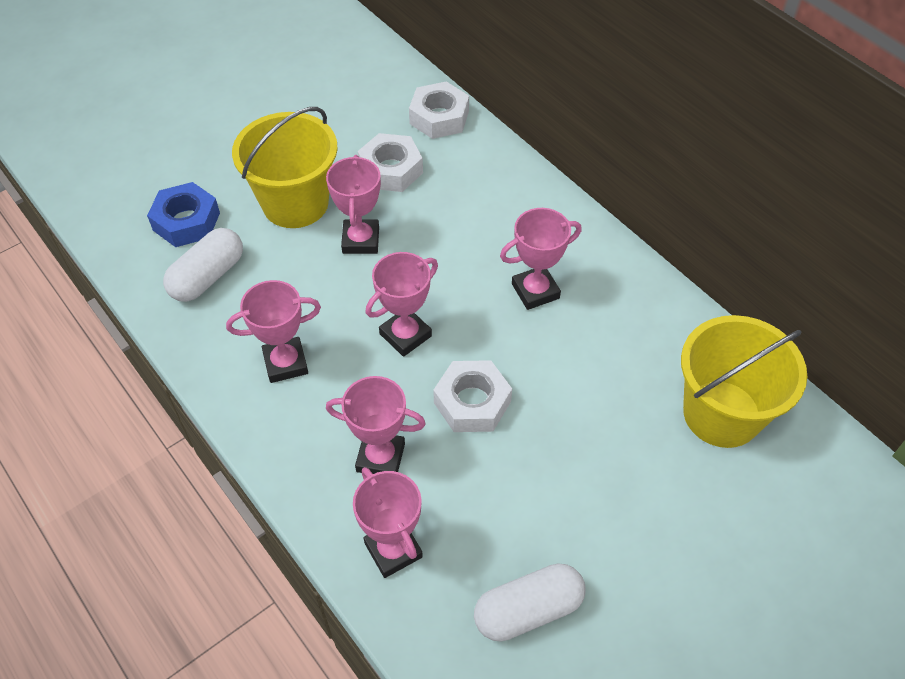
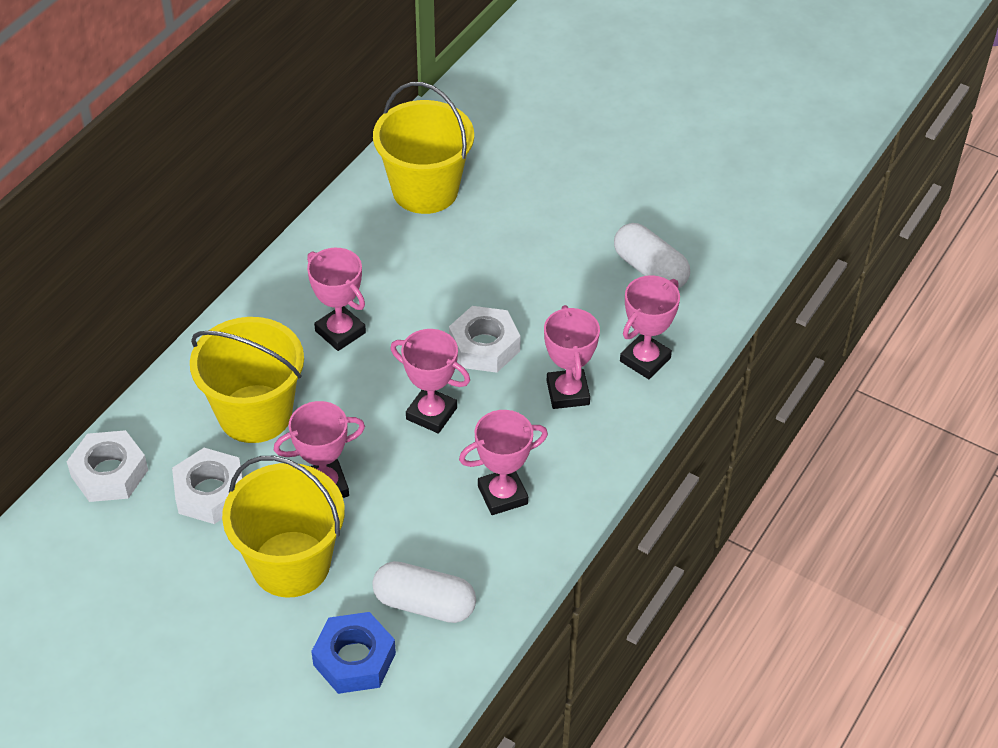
camera: 110 degrees left, 5 degrees down
(285, 363) = (502, 495): pink trophy -> pink trophy turned 75 degrees counterclockwise
(461, 212) = (255, 414): none -> yellow bucket

